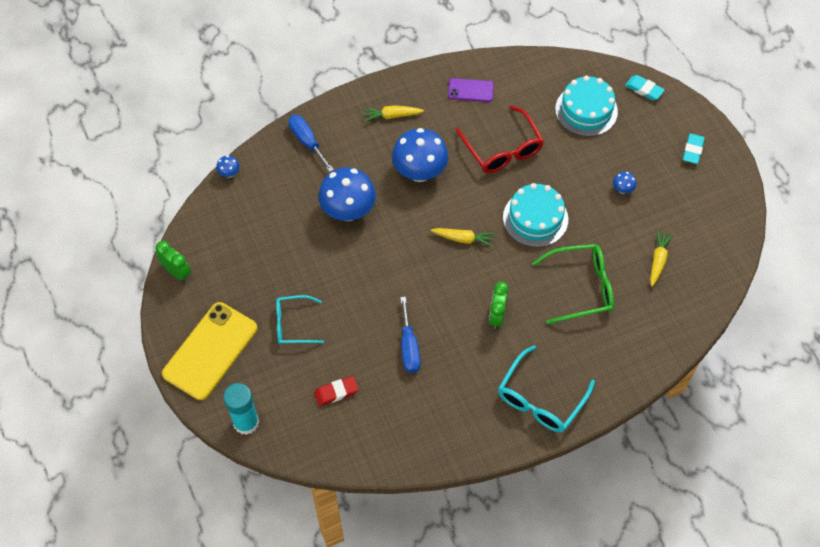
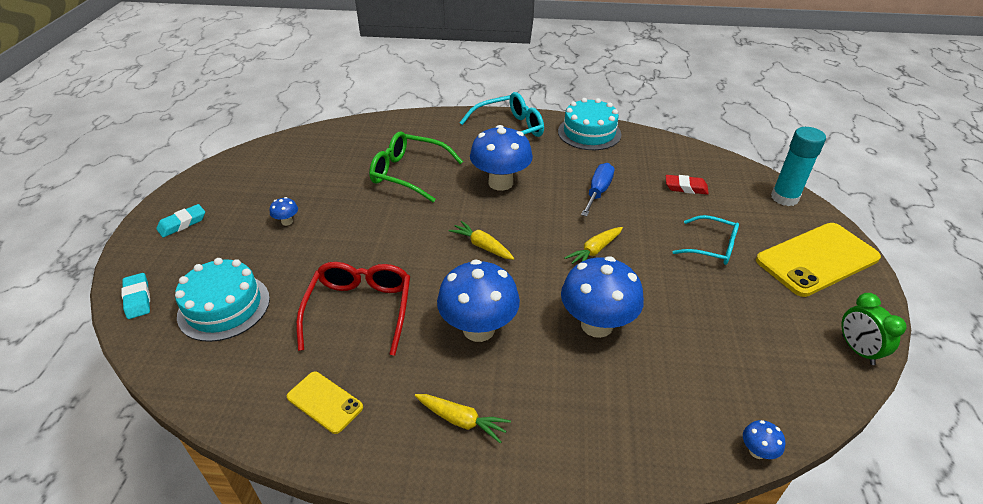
camera: 150 degrees left, 20 degrees down
(307, 141) = (611, 443): blue screwdriver -> none
(470, 90) = (325, 402): purple phone -> yellow phone
(497, 316) = (500, 183): green clock -> blue mushroom
(535, 218) = (394, 233): turquoise cake -> turquoise cake (589, 133)
(658, 260) = (325, 166): yellow carrot -> yellow carrot (594, 251)

